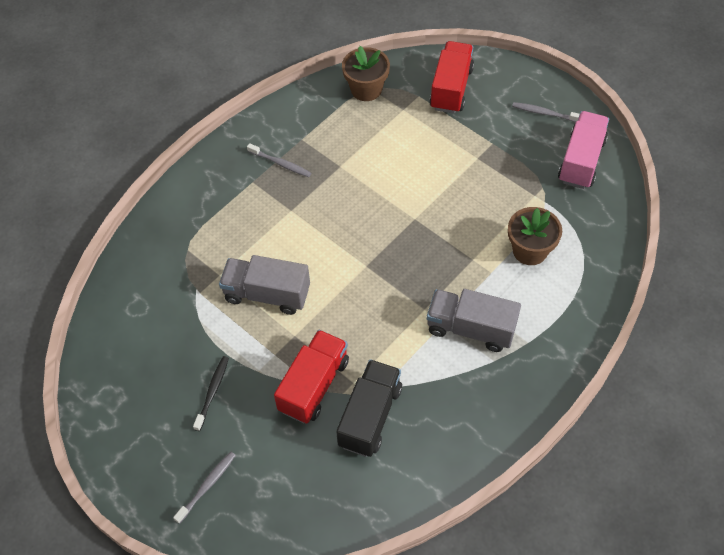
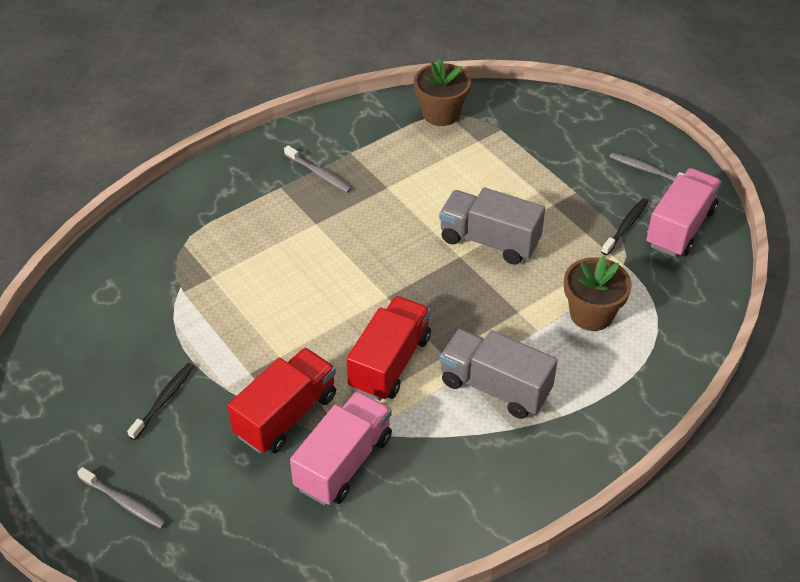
camera: 10 degrees right, 10 degrees down
(207, 486) = (124, 502): grey toothbrush -> grey toothbrush turned 75 degrees clockwise
(267, 294) = (261, 307): grey truck -> grey truck (489, 241)
(370, 416) = (344, 462): black truck -> pink truck
(451, 88) = (541, 128): red truck -> red truck (390, 363)
(539, 167) = (626, 226): none -> black toothbrush

